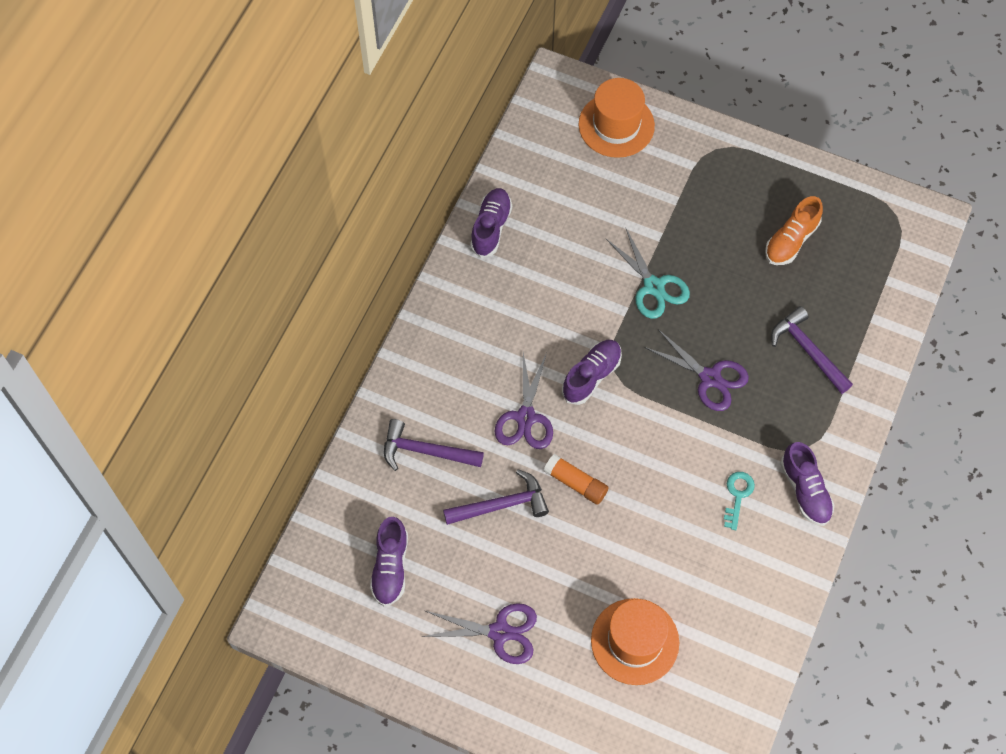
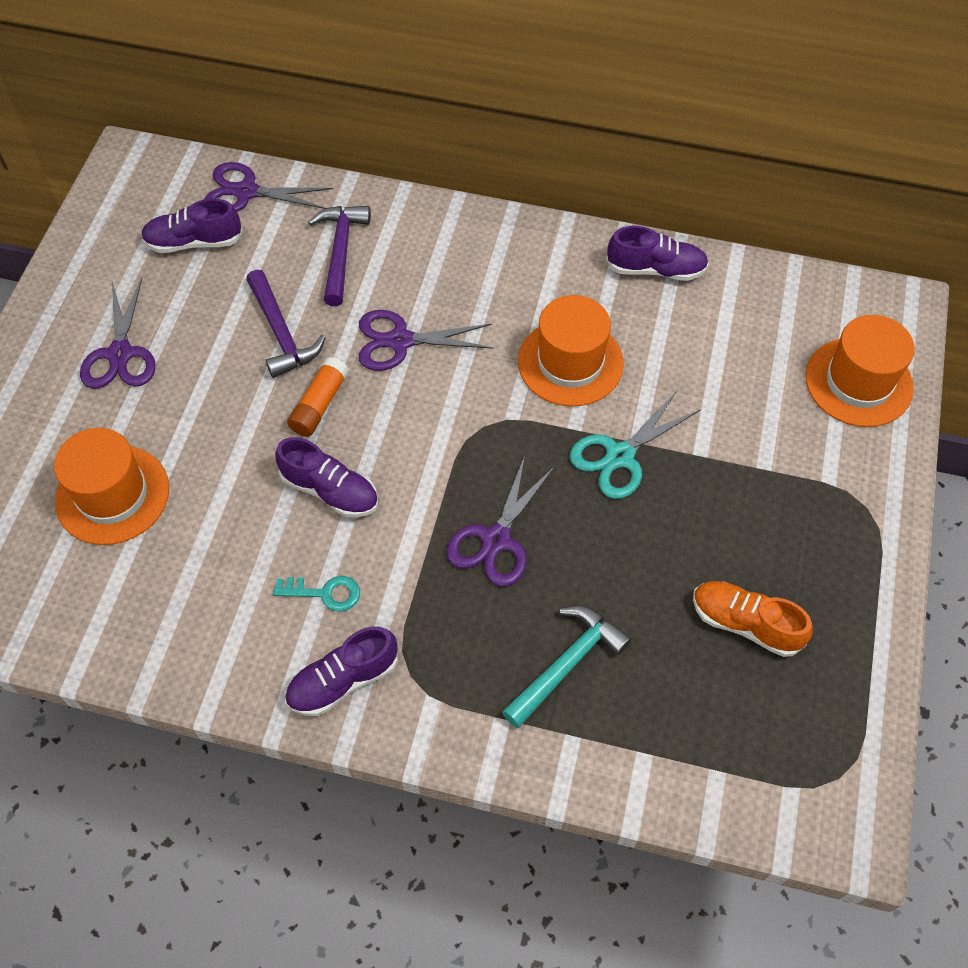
camera: 80 degrees right, 5 degrees down
(342, 520) = (246, 192): none -> purple scissors
(567, 303) = (570, 362): none -> orange hat
(591, 376) = (471, 402): purple shoe -> purple shoe (330, 490)
(807, 350) = (567, 663): purple hammer -> turquoise hammer

